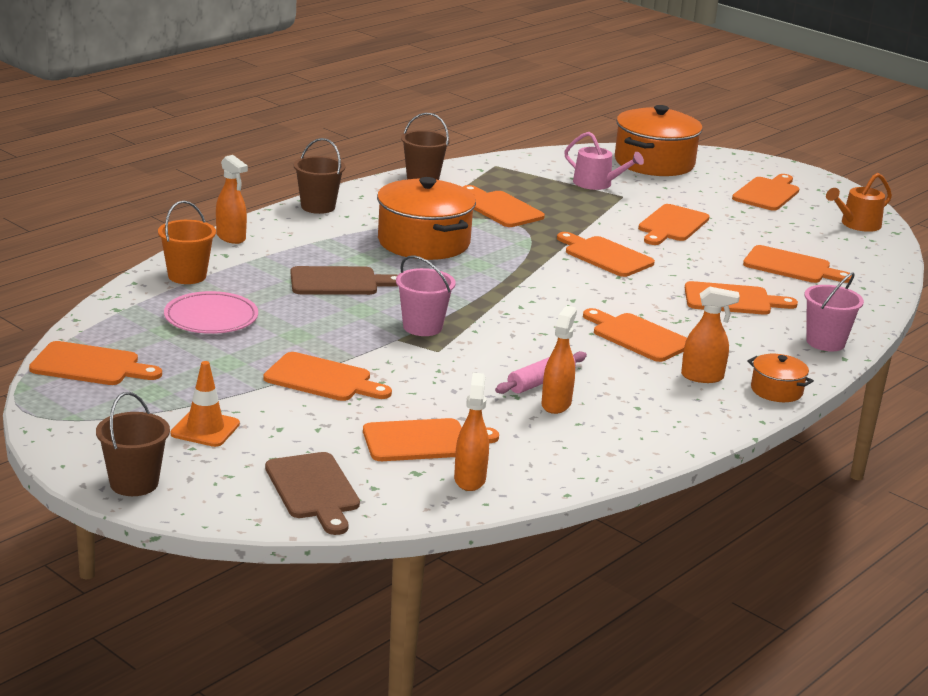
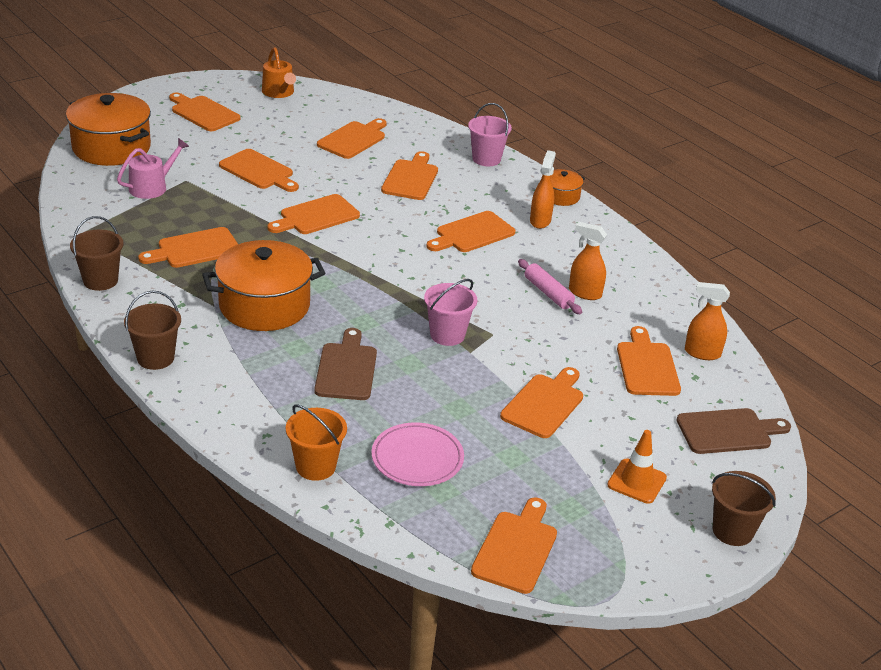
camera: 80 degrees left, 10 degrees up
(231, 237) = (222, 426): orange spray bottle -> none

